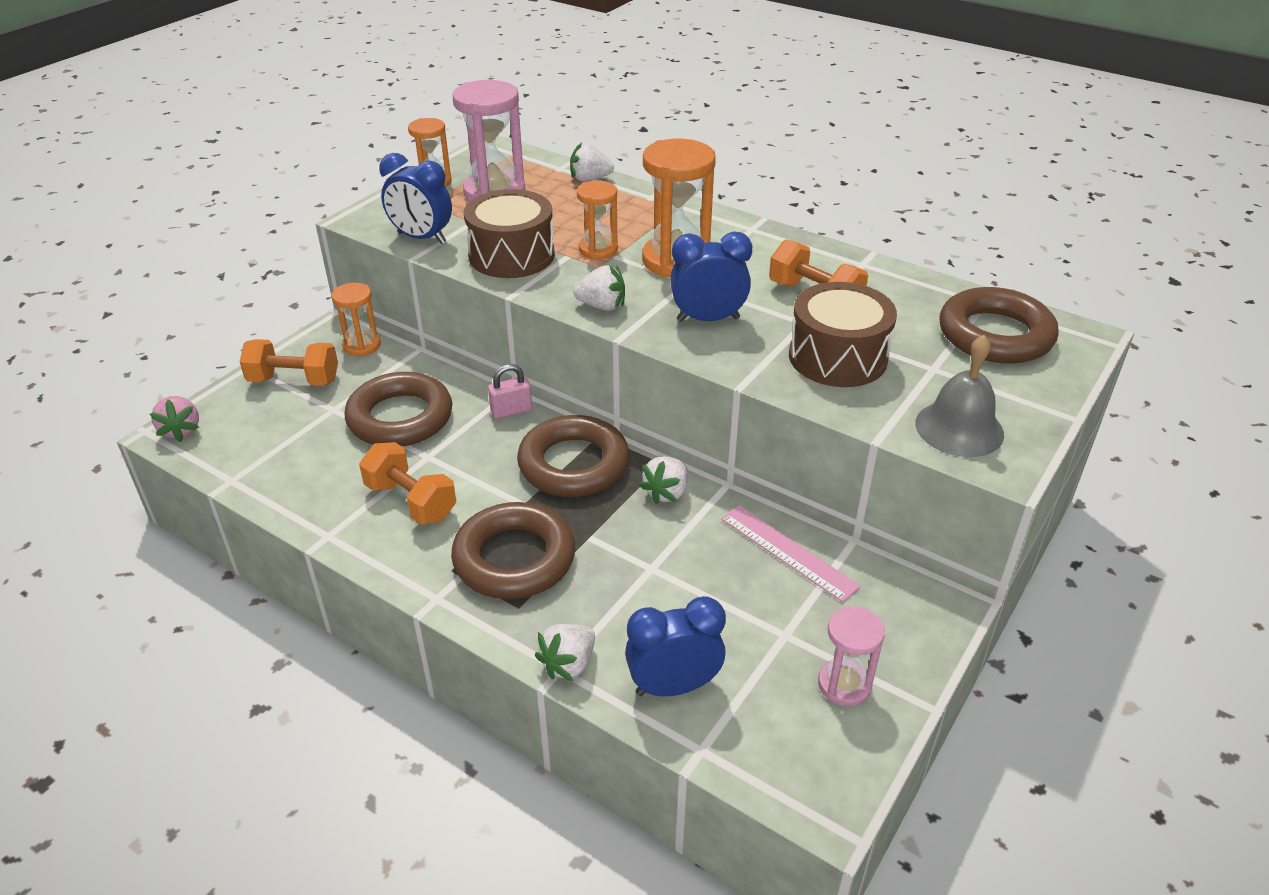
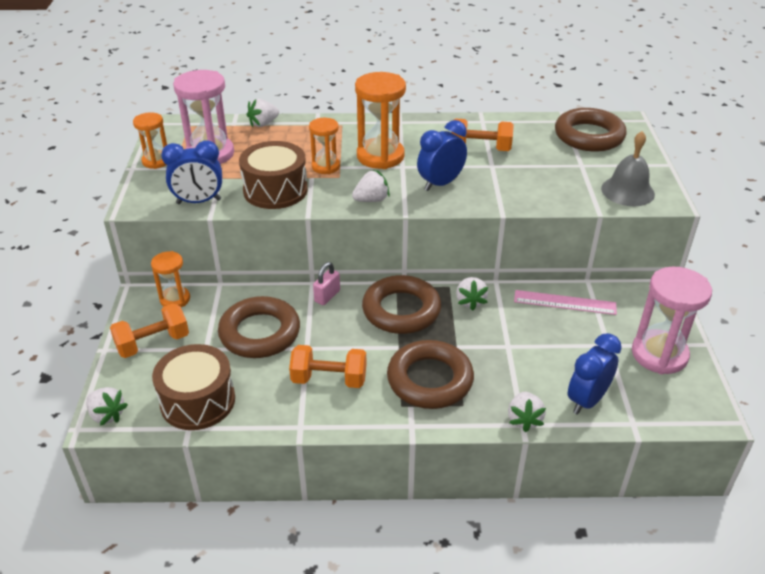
camera: 35 degrees left, 0 degrees up
(181, 430) = (107, 415): pink strawberry -> white strawberry
(837, 357) = (531, 178): brown drum -> brown drum (198, 401)
(844, 684) = (659, 354): pink hourglass -> pink hourglass, size x1.71

